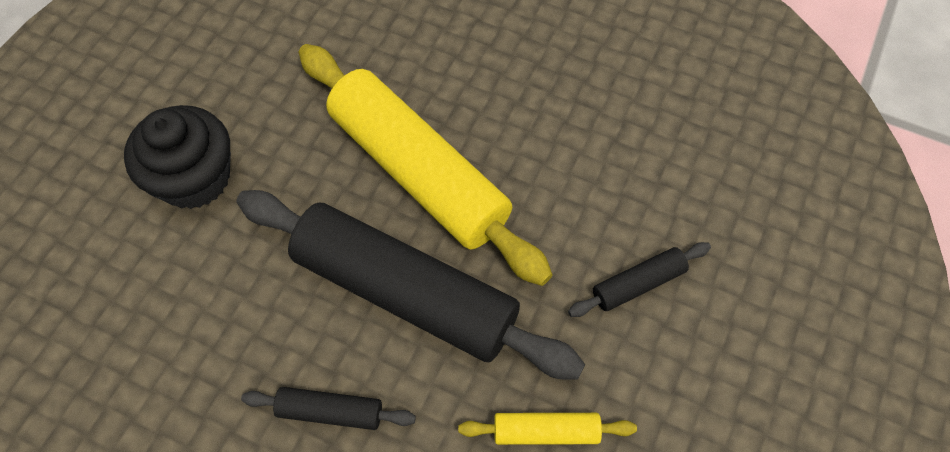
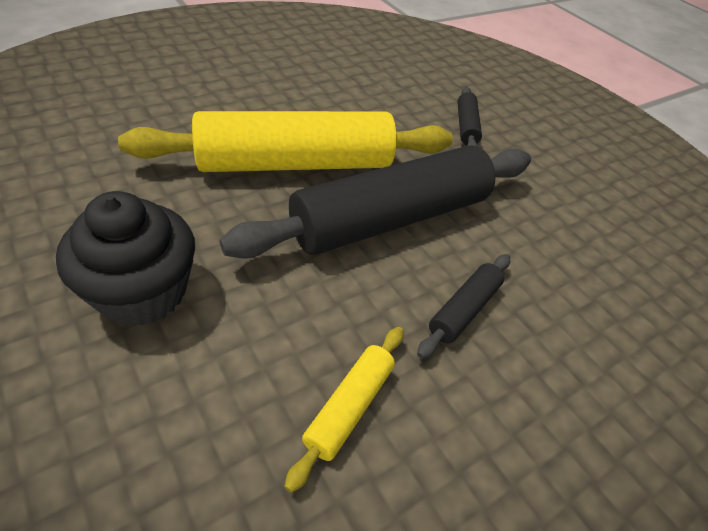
camera: 65 degrees left, 15 degrees down
(546, 432) = (544, 209): yellow rolling pin -> yellow rolling pin (349, 407)

